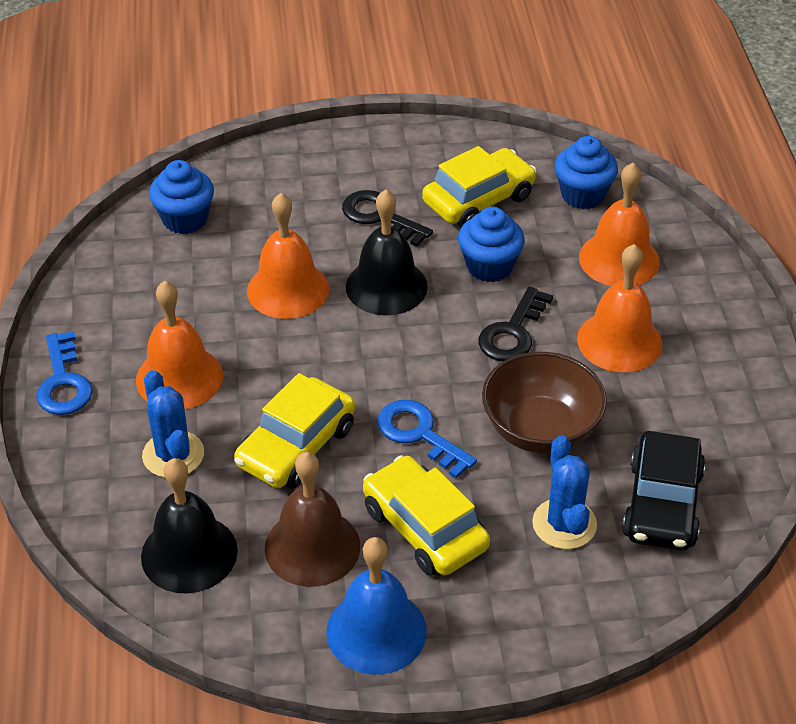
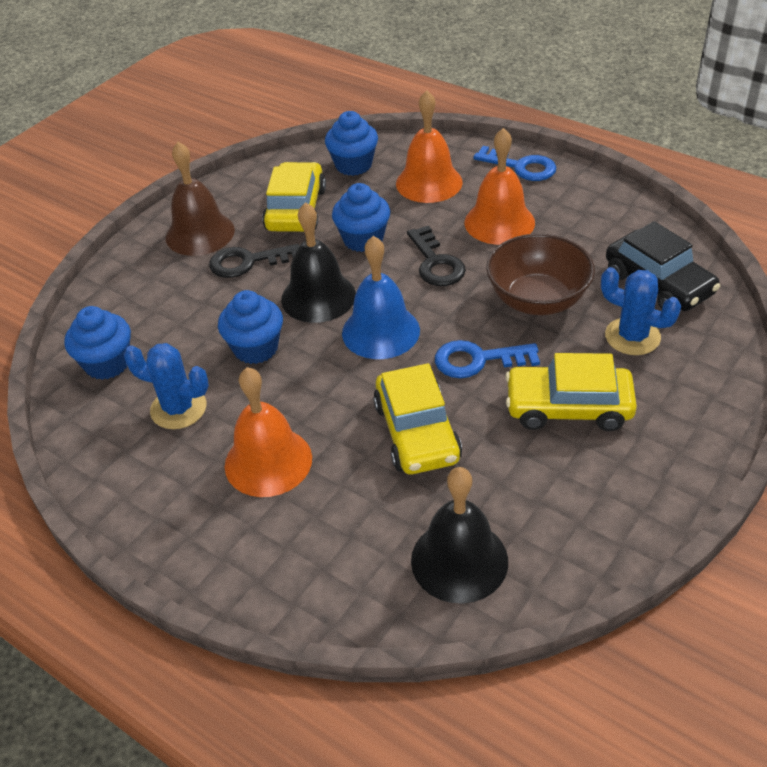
camera: 45 degrees left, 0 degrees up
(63, 382) = (183, 540): blue key -> blue key (521, 167)
(173, 455) = (345, 511): blue cactus -> blue cactus (178, 408)
(288, 289) = (256, 348): orange bell -> blue cupcake
(312, 547) = (526, 480): brown bell -> brown bell (200, 233)
(376, 631) = (641, 489): blue bell -> blue bell (380, 331)

